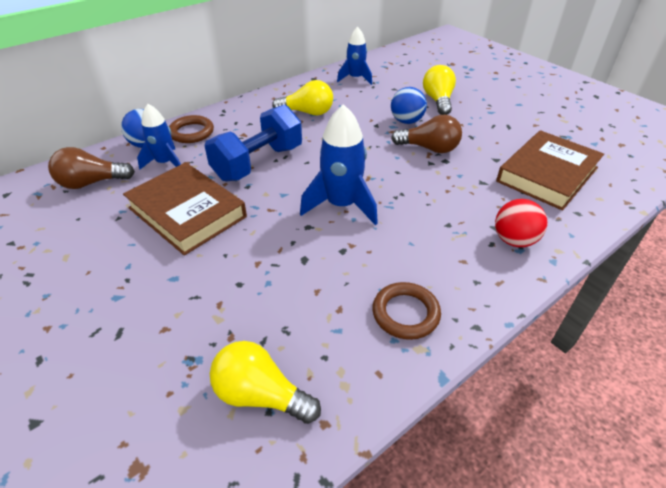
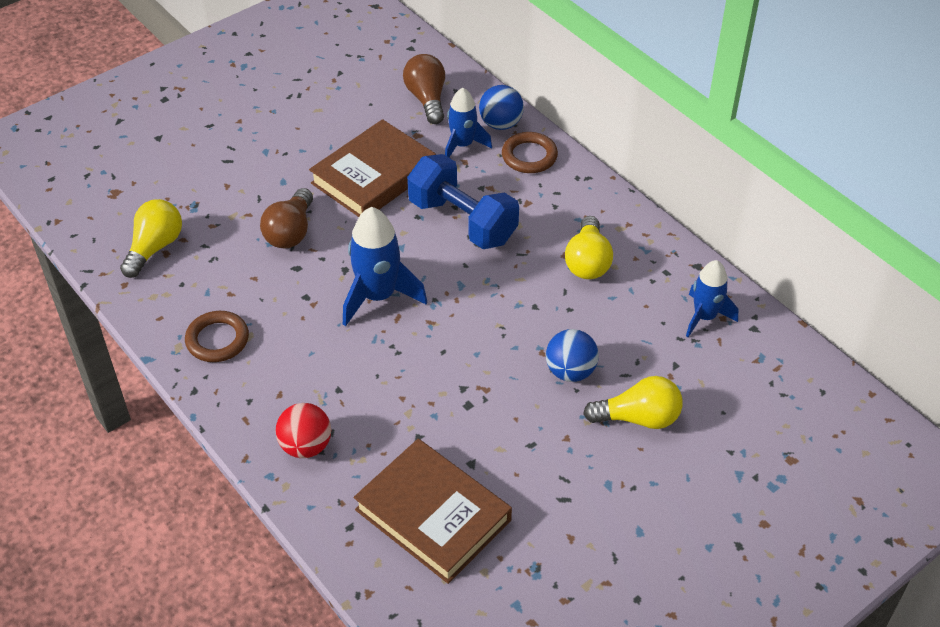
camera: 90 degrees right, 5 degrees up
(429, 148) = (497, 390): brown light bulb -> brown light bulb (290, 232)

